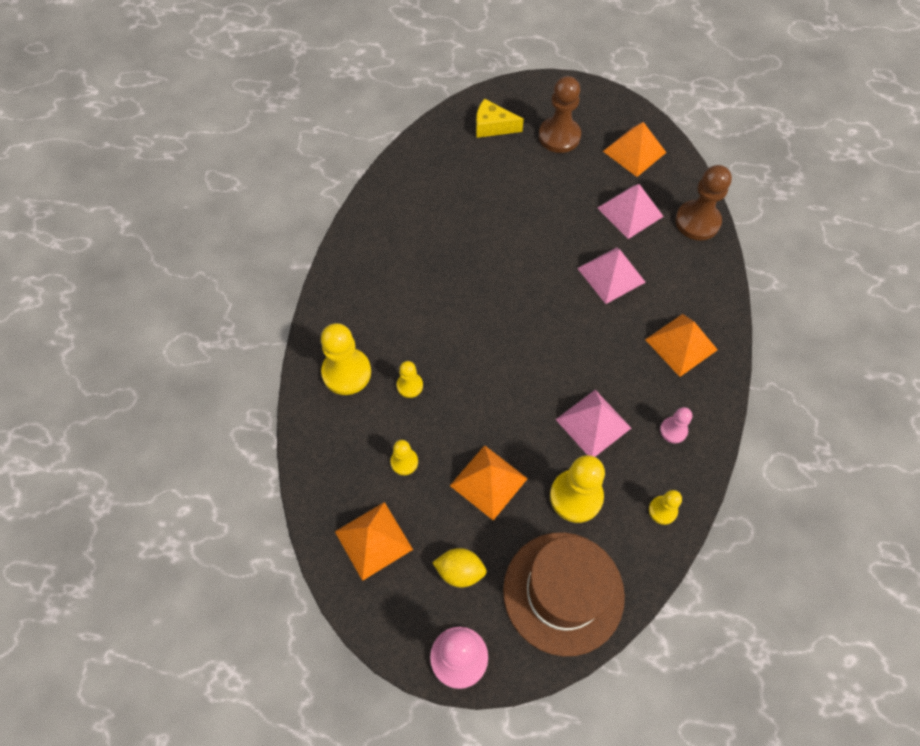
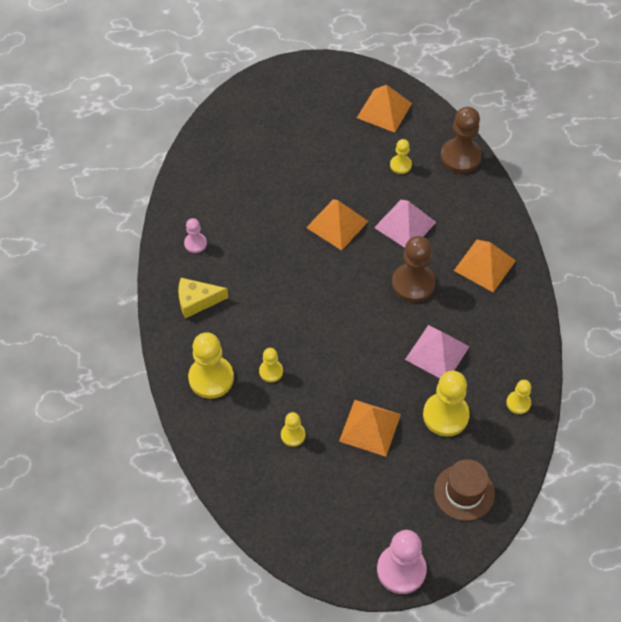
camera: 20 degrees left, 5 degrees down
(373, 540) = (294, 505): orange pyramid -> orange pyramid (337, 224)
(460, 571) = (375, 505): yellow lemon -> none
(492, 126) = (249, 123): yellow cheese -> yellow cheese (197, 301)
(559, 136) = (313, 115): brown pawn -> brown pawn (413, 284)
(563, 592) = (464, 492): brown hat -> brown hat, size x0.59
(630, 212) = (400, 165): pink pyramid -> yellow pawn
(673, 430) = (504, 337): pink pawn -> pink pawn (195, 243)

